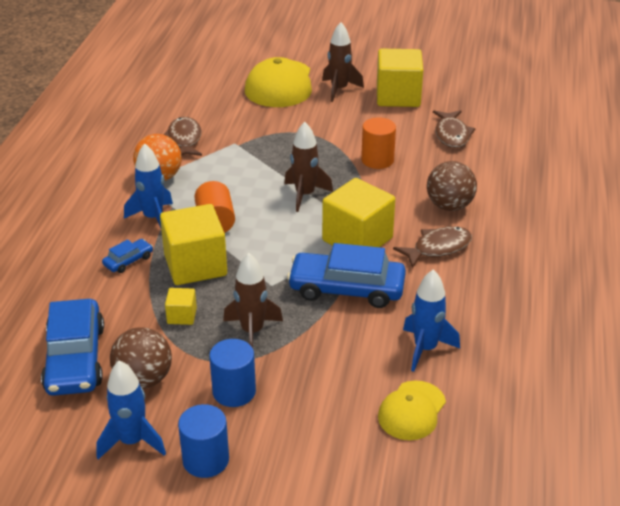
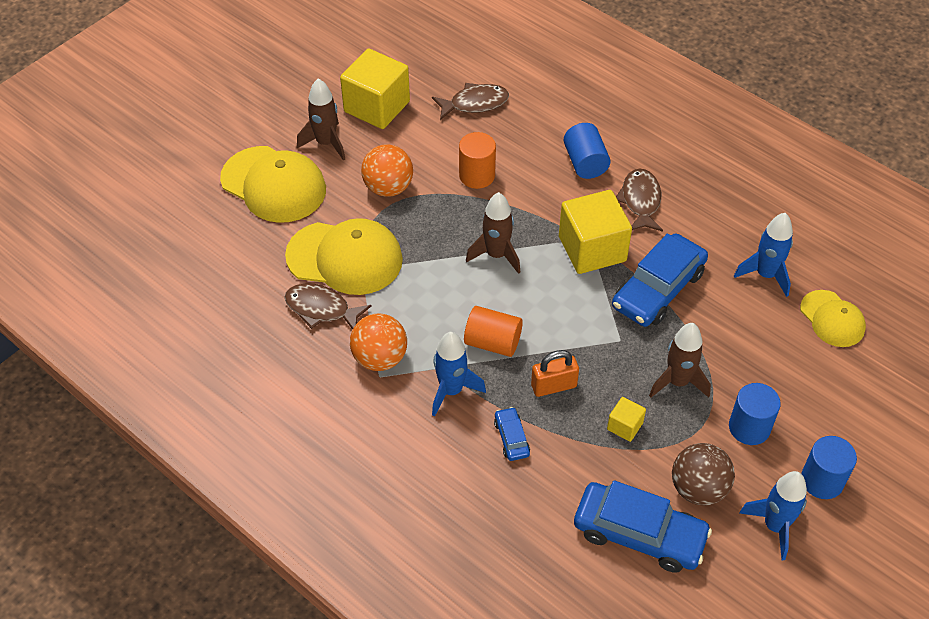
camera: 60 degrees left, 15 degrees up
(195, 265) = (553, 386): yellow cube -> orange padlock
(239, 133) = (345, 258): none -> yellow cap
(323, 127) = (388, 188): none -> orange ball
(449, 206) = (585, 163): brown ball -> blue cylinder
(451, 135) = (475, 103): brown fish -> brown fish turned 45 degrees counterclockwise

